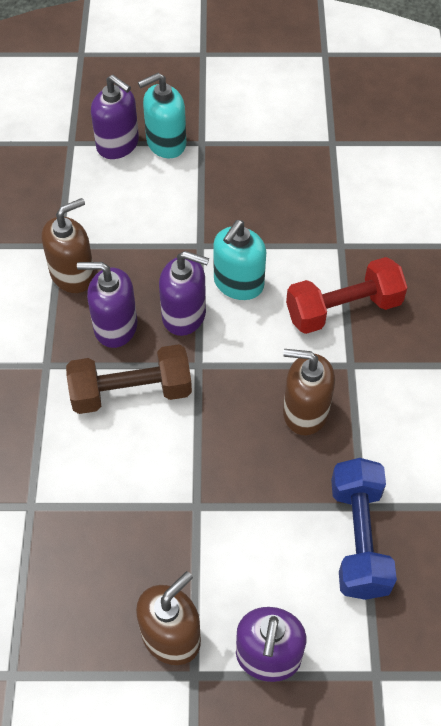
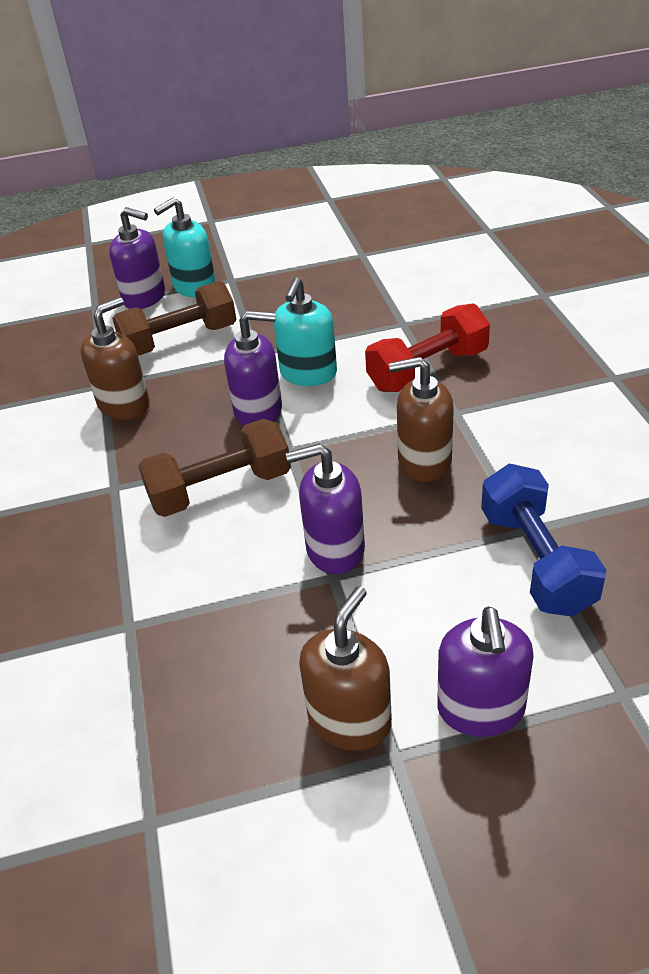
camera: 10 degrees left, 15 degrees down
(115, 327) = (184, 437): purple soap dispenser -> purple soap dispenser (335, 549)
(137, 209) = (179, 340): none -> brown dumbbell

